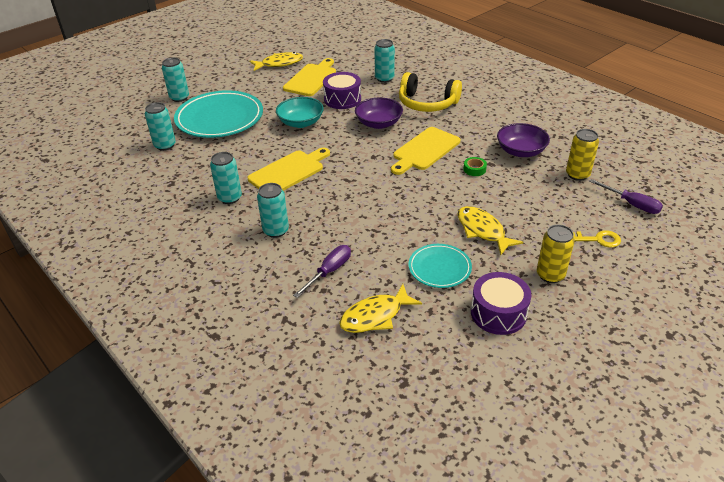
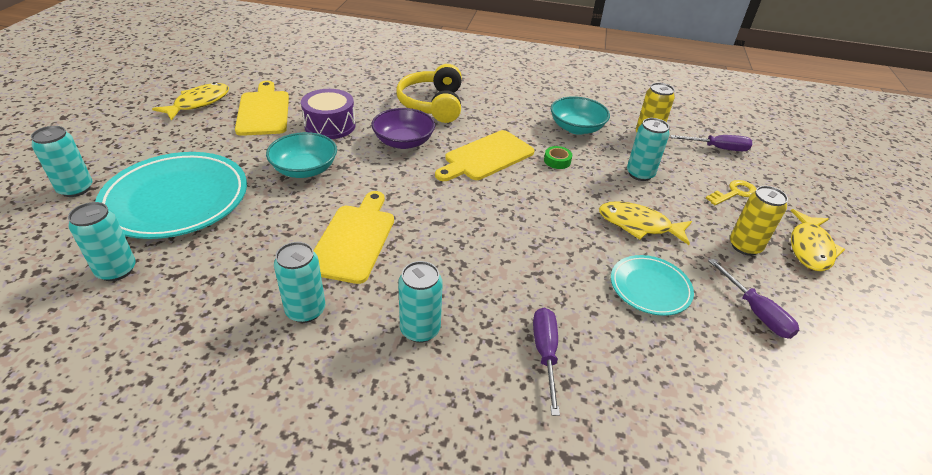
camera: 40 degrees left, 0 degrees up
(375, 316) = (657, 386): yellow fish -> yellow fish (810, 248)
(384, 78) = (356, 89): turquoise can -> turquoise can (640, 174)
(424, 150) = (486, 157): yellow cutting board -> yellow cutting board turned 45 degrees clockwise
(427, 103) = (432, 104): yellow headphones -> yellow headphones turned 105 degrees clockwise
(498, 313) = (756, 312): purple drum -> purple screwdriver
(520, 151) = (576, 128): purple bowl -> turquoise bowl

